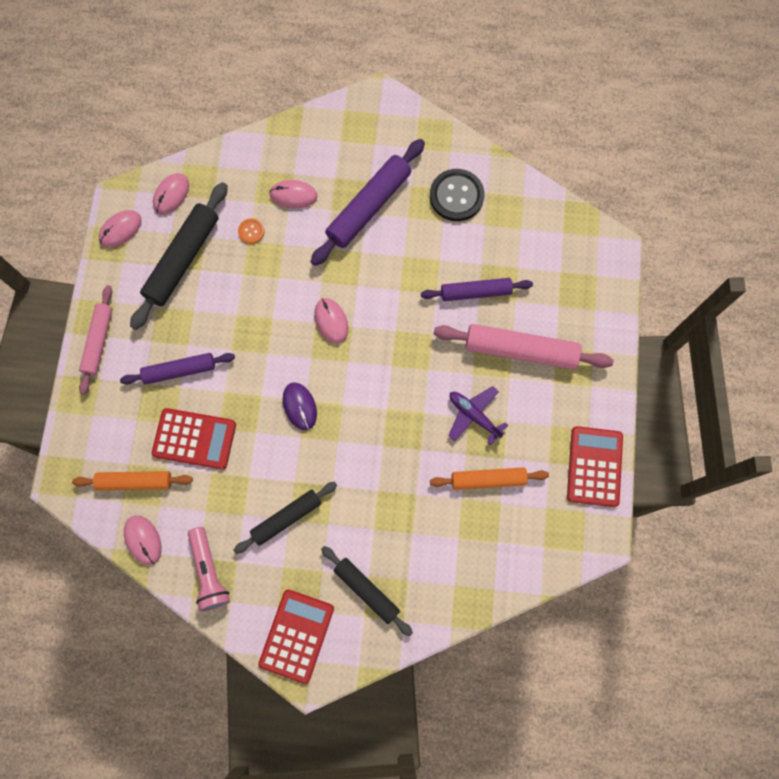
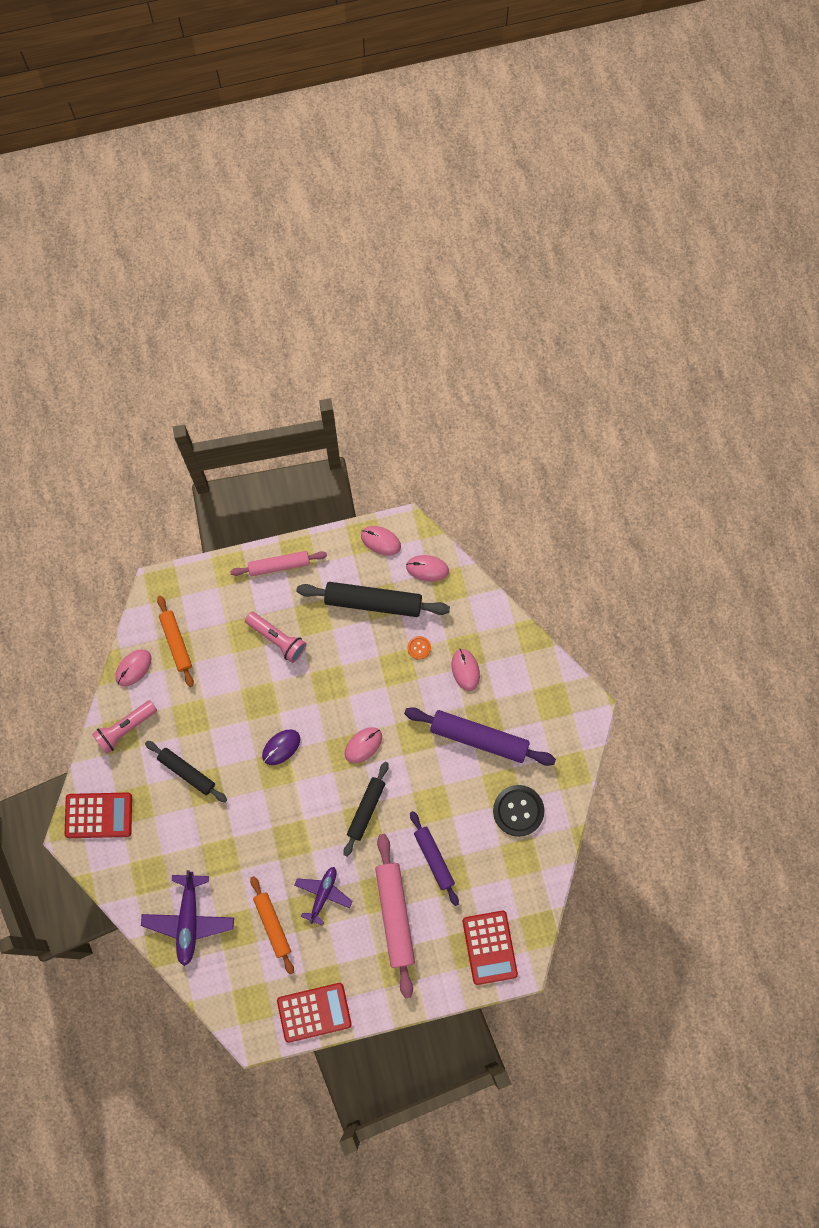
camera: 70 degrees right, 0 degrees up
(179, 371) = (277, 639): purple rolling pin -> pink flashlight
(194, 439) = (226, 674): red calculator -> red calculator (490, 947)
(366, 590) = (150, 857): black rolling pin -> black rolling pin (366, 809)
(451, 569) = (189, 920): none -> purple plane

